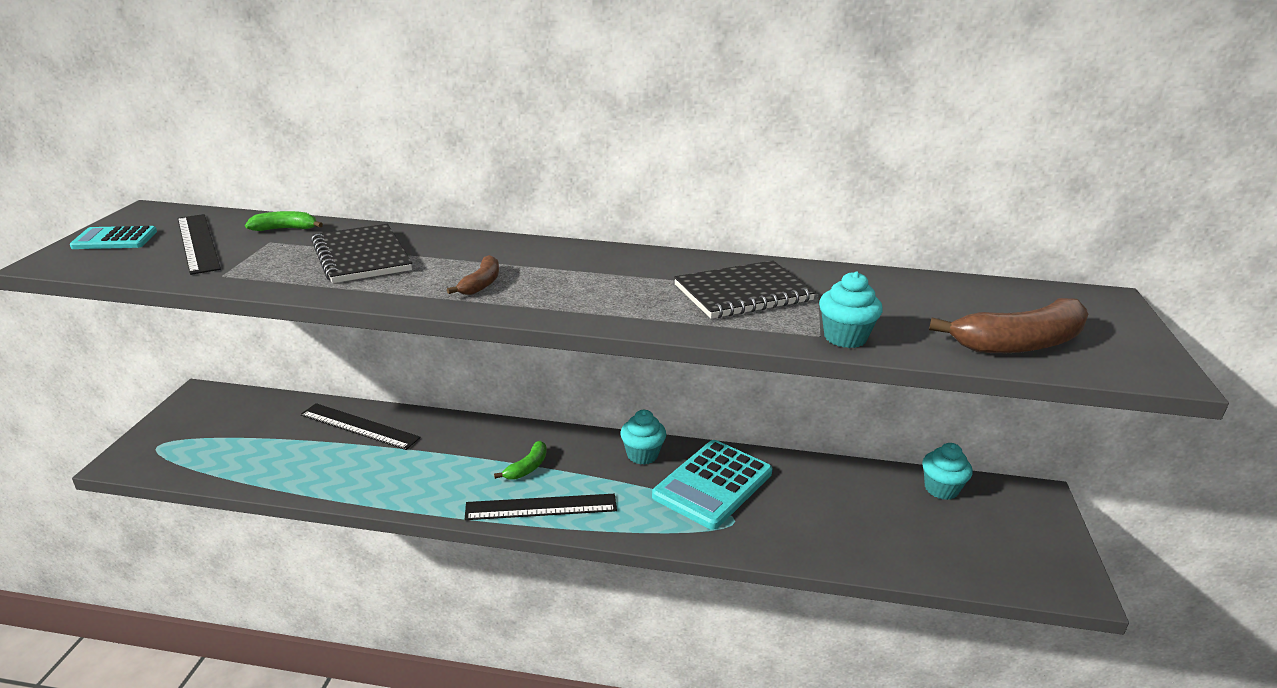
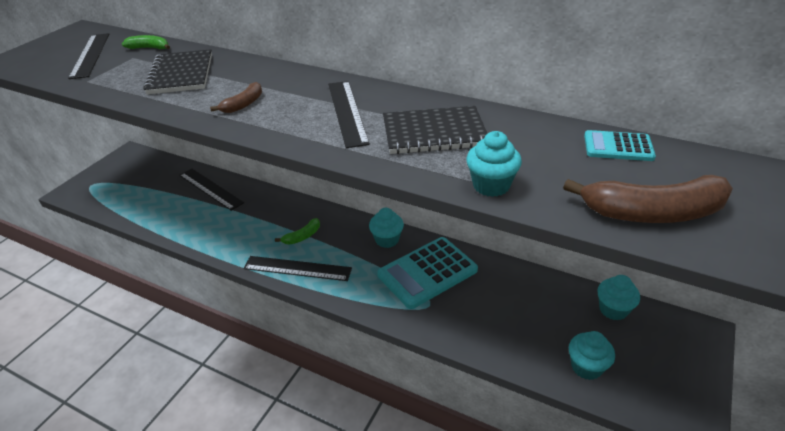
camera: 20 degrees right, 10 degrees up
(115, 239) = (46, 48): turquoise calculator -> turquoise calculator (618, 147)
(623, 281) = (347, 112): none -> black ruler
(944, 554) = (586, 367): none -> turquoise cupcake

